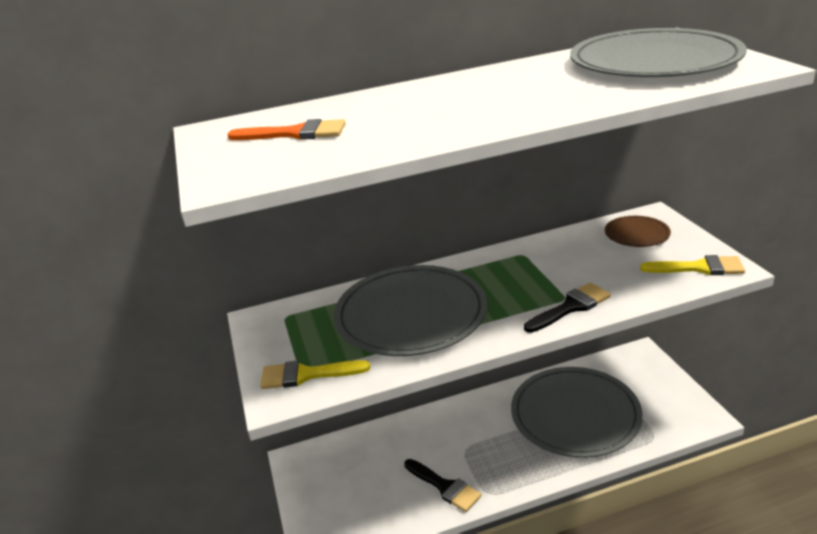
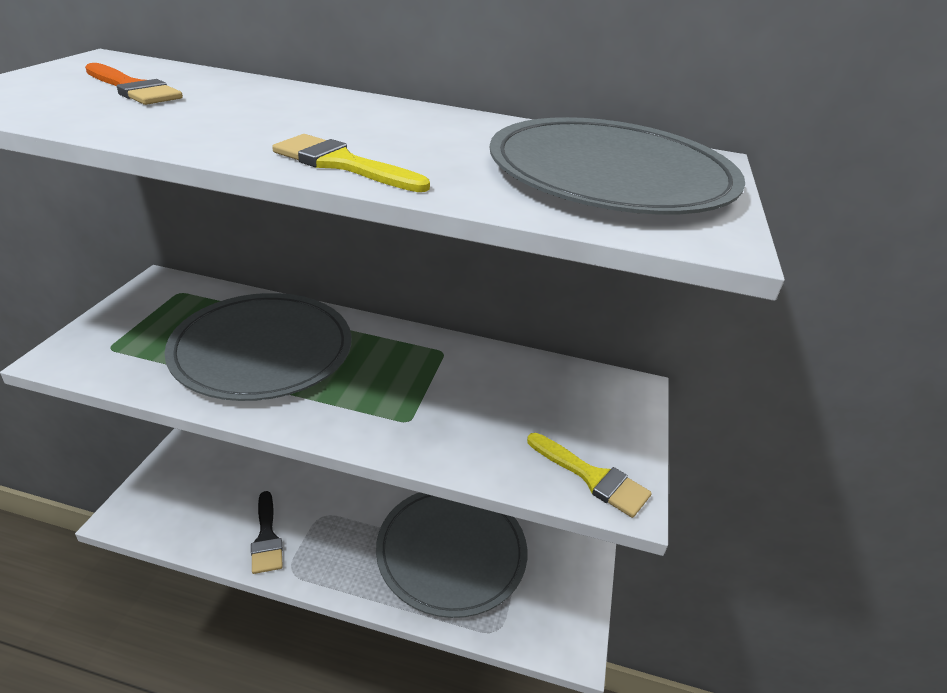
camera: 25 degrees right, 5 degrees up
(306, 375) = (108, 352): yellow brush -> yellow brush (342, 164)
(571, 307) = (399, 434): black brush -> none
(636, 234) = (585, 398): brown plate -> none

